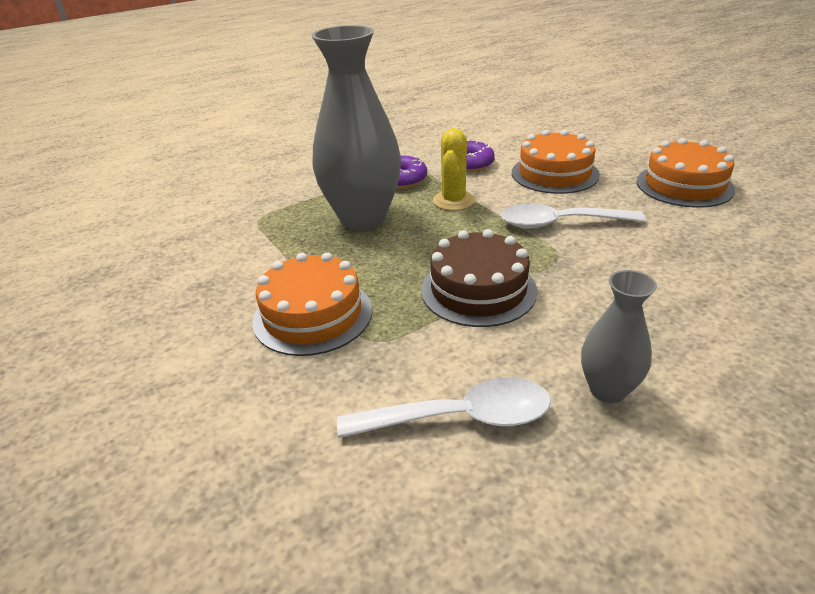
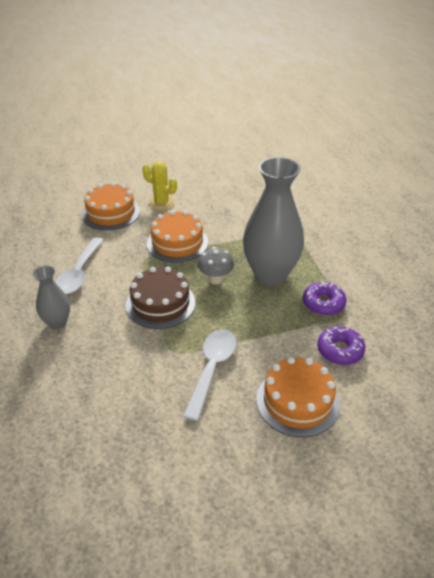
camera: 105 degrees right, 5 degrees up
(395, 255) = (215, 279): none -> grey mushroom
(453, 201) = (274, 322): yellow cactus -> yellow cactus (161, 203)
(684, 185) = (232, 490): orange cake -> orange cake (111, 213)

